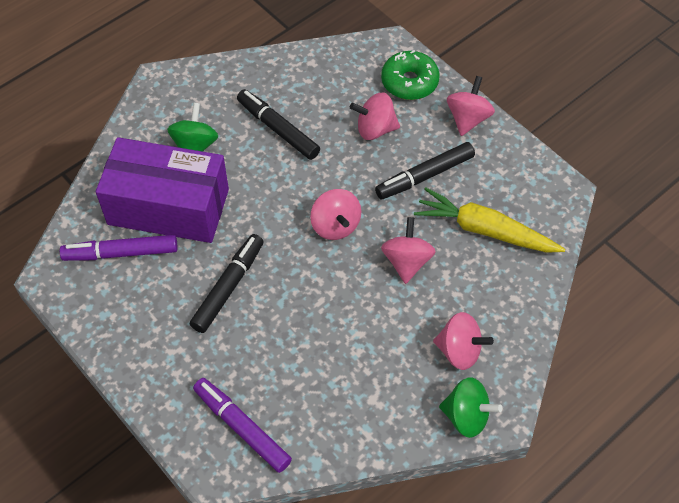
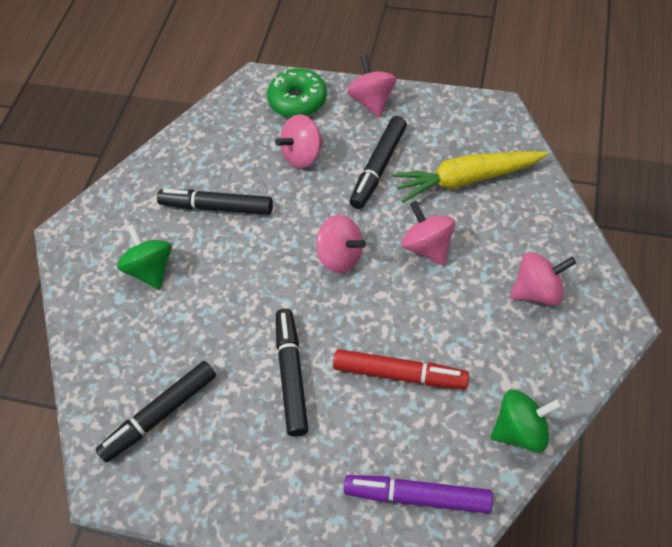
camera: 30 degrees left, 0 degrees up
(121, 253) = (160, 414): purple marker -> black marker
(168, 206) = (171, 340): purple box -> none
(303, 339) = (399, 374): none -> red marker
(466, 416) = (593, 342): green spinning top -> green spinning top (520, 430)

